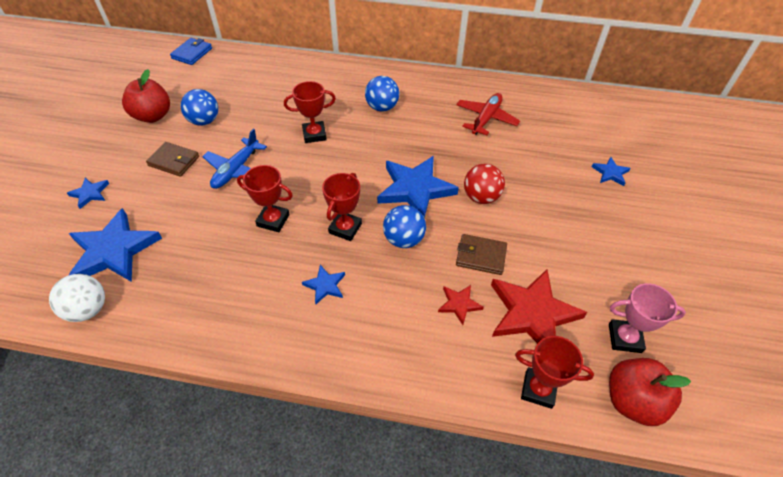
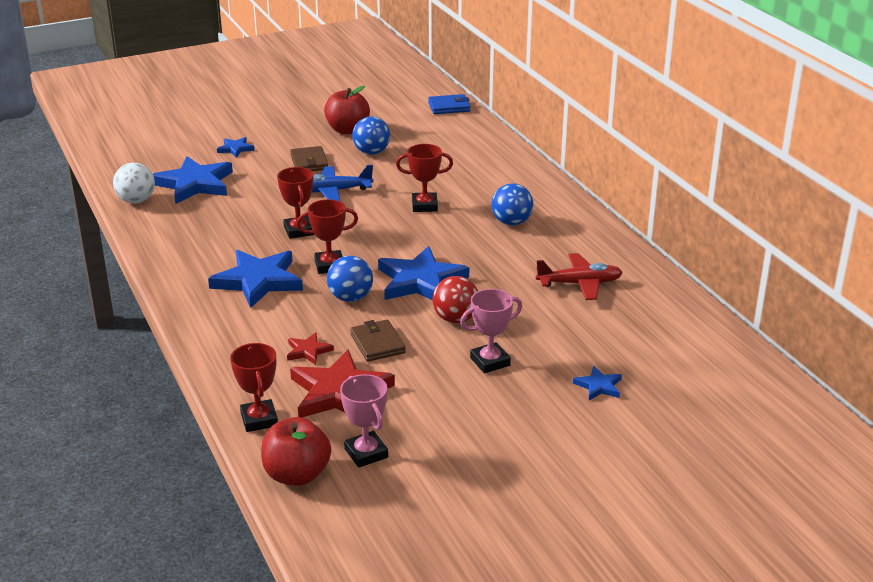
camera: 55 degrees right, 20 degrees down
(314, 134) = (424, 206): red trophy -> red trophy turned 45 degrees counterclockwise
(325, 285) = (258, 281): blue star -> blue star, size x2.11
(548, 208) = (490, 361): none -> pink trophy

